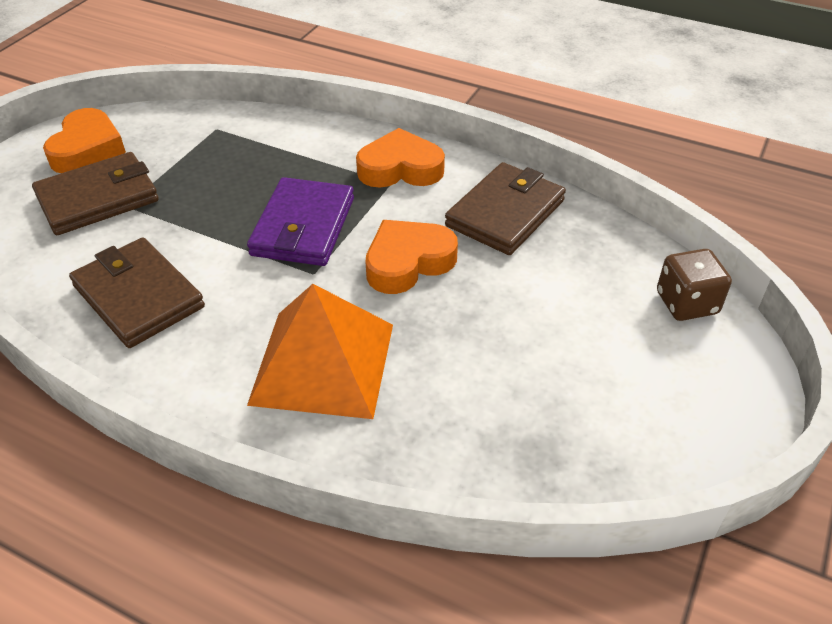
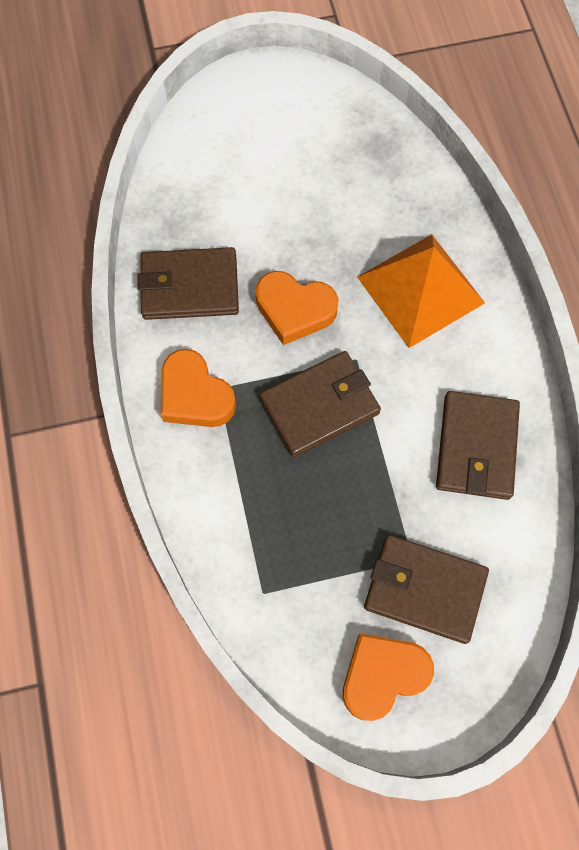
camera: 130 degrees left, 25 degrees up
(303, 227) = (319, 405): purple wallet -> brown wallet
(686, 303) = (195, 137): brown dice -> none

